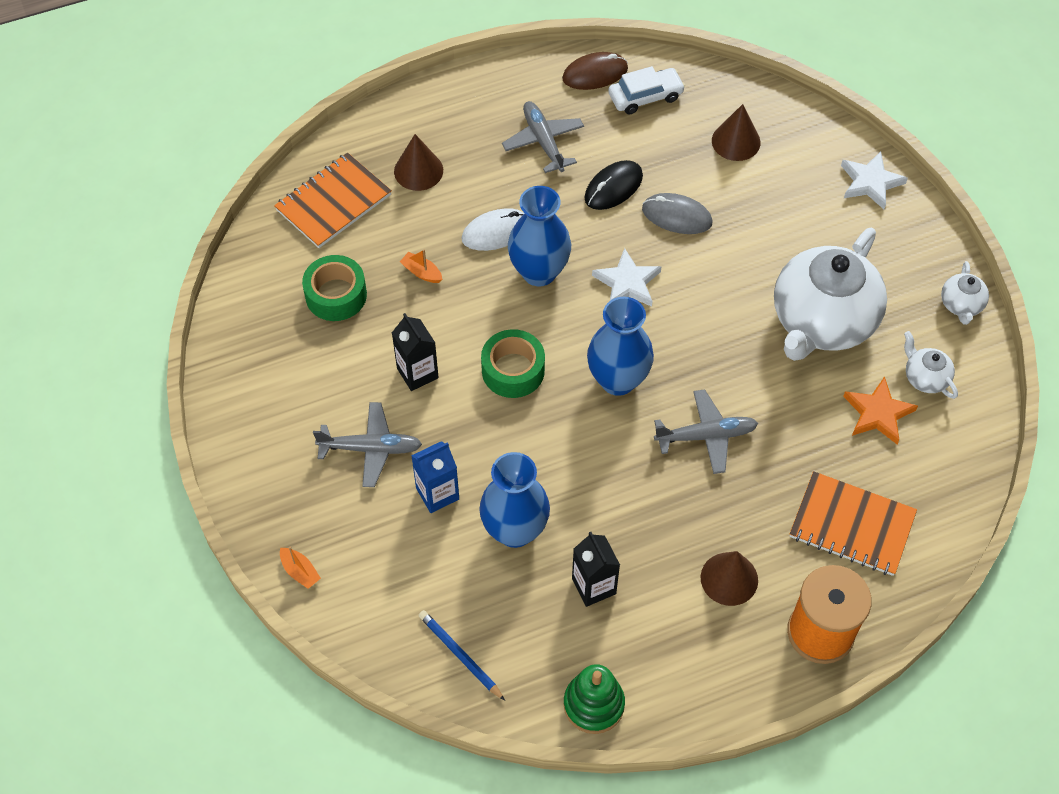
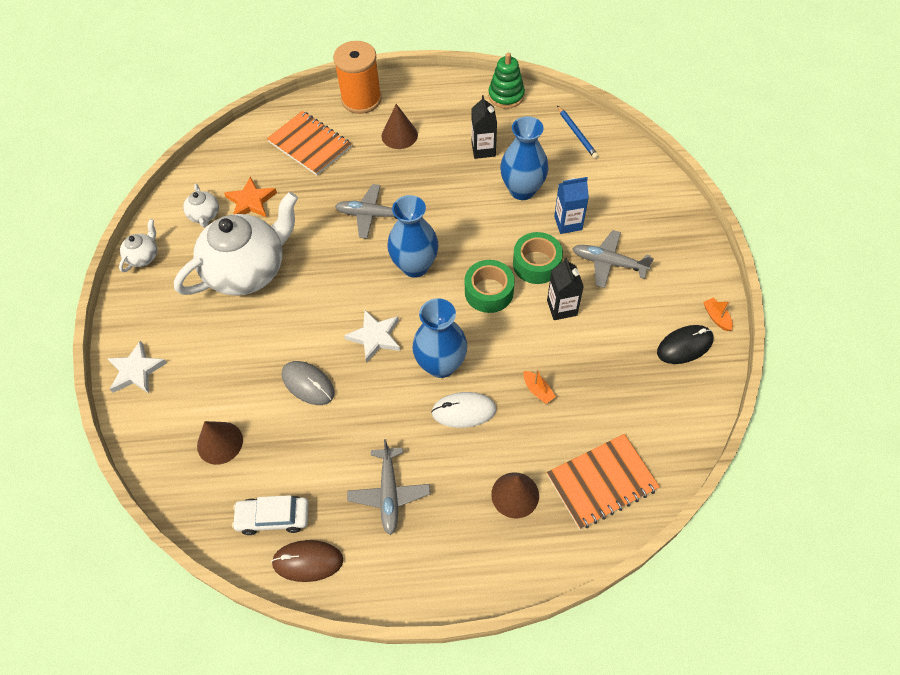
camera: 160 degrees left, 0 degrees up
(300, 571) = (671, 199): orange boat -> orange boat (716, 317)
(336, 295) = (614, 389): green tape -> green tape (536, 264)
(613, 187) = (347, 426): black mouse -> black mouse (684, 346)

